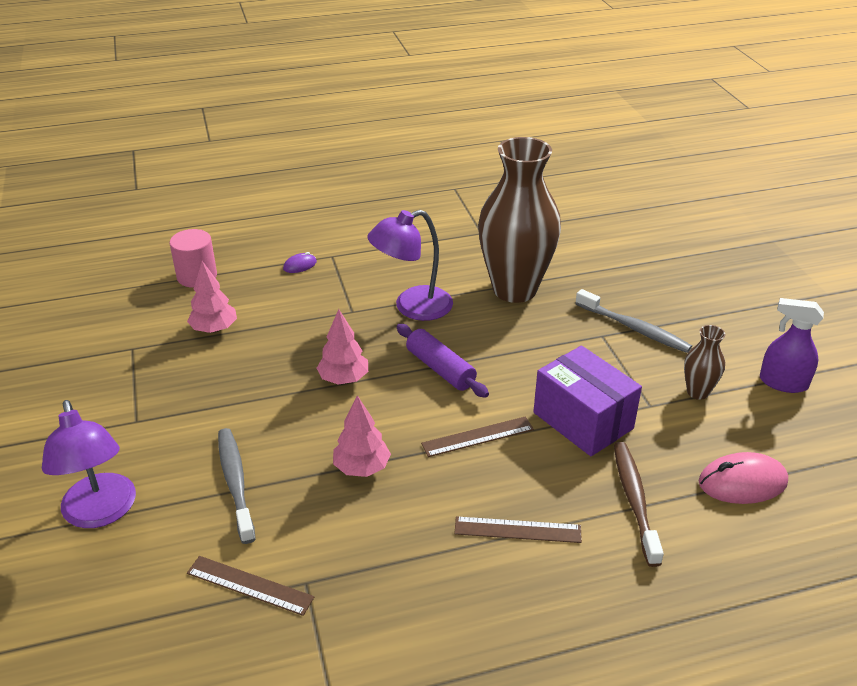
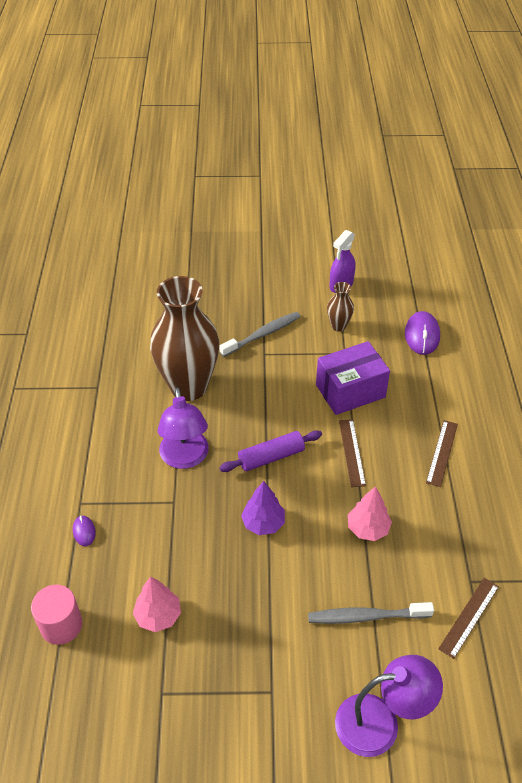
camera: 75 degrees left, 10 degrees up
(343, 379) = (263, 523): pink tree -> purple tree
(634, 500) = (427, 388): brown toothbrush -> none
(742, 482) = (422, 335): pink mouse -> purple mouse

